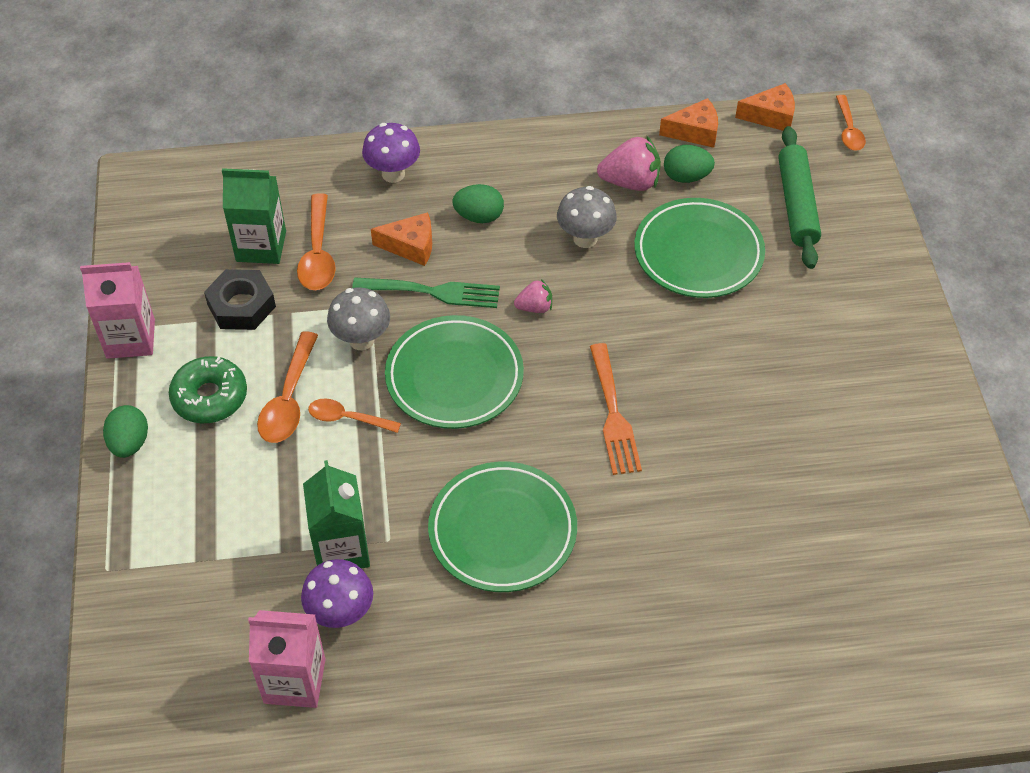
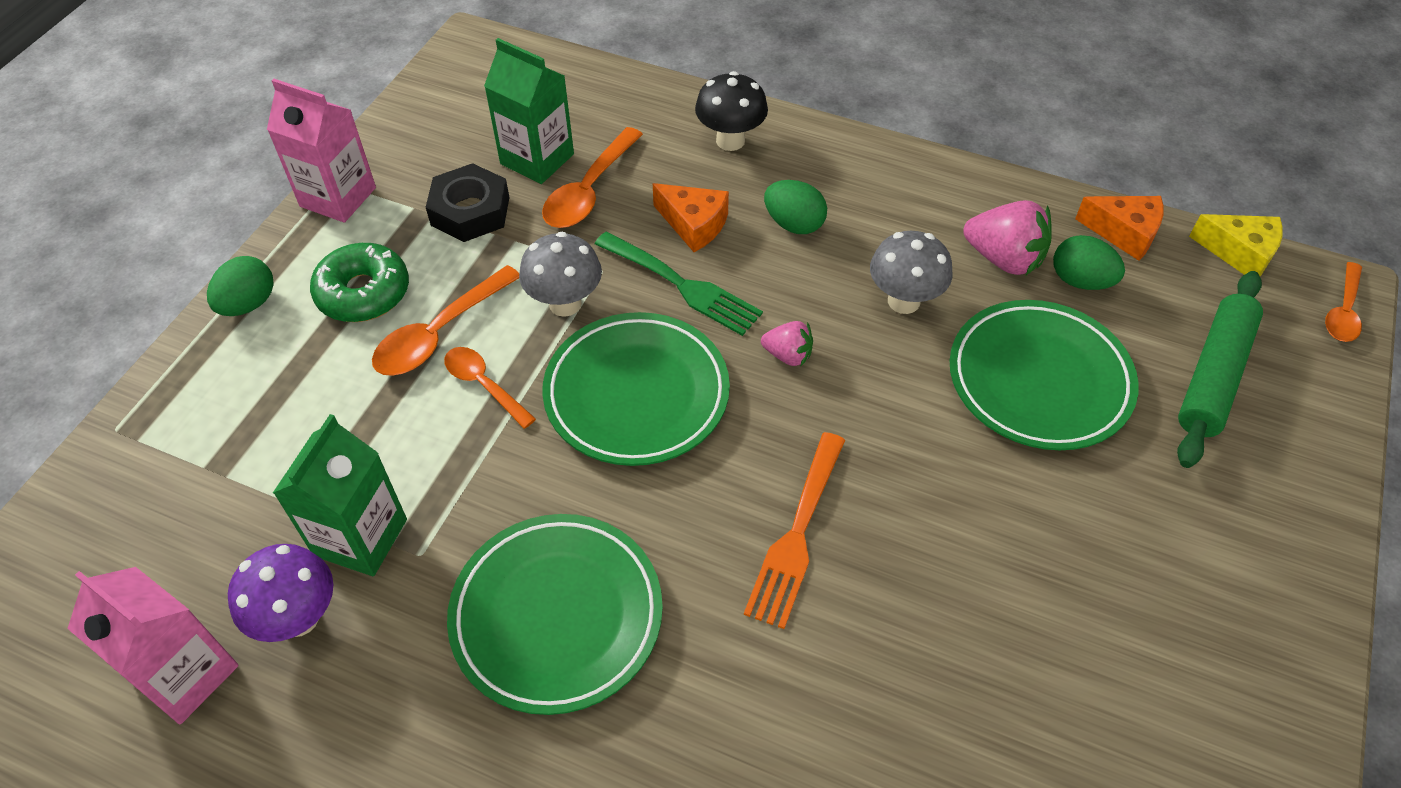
camera: 30 degrees right, 0 degrees up
(393, 174) = (730, 141): purple mushroom -> black mushroom
(770, 116) = (1239, 253): orange cheese -> yellow cheese

